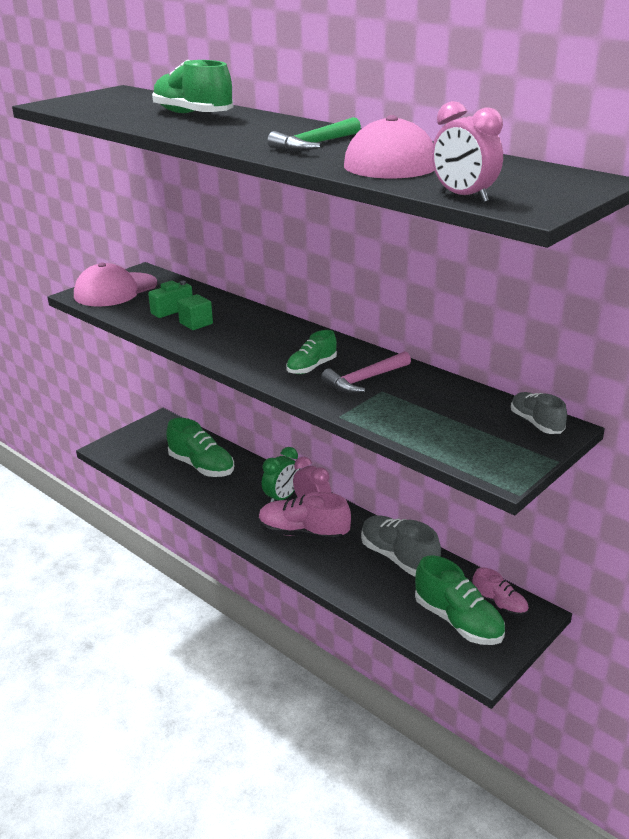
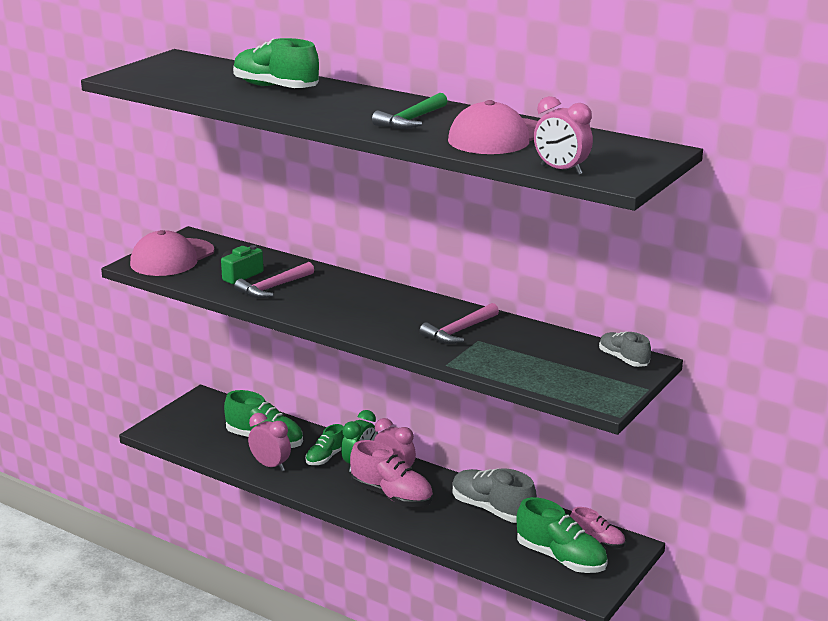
camera: 10 degrees left, 5 degrees down
(196, 323) = (273, 287): green cube -> pink hammer
(199, 492) = (270, 465): none -> pink clock
(303, 533) = (392, 495): pink shoe -> pink shoe turned 150 degrees counterclockwise
(311, 367) = (405, 323): green shoe -> green shoe (325, 457)

